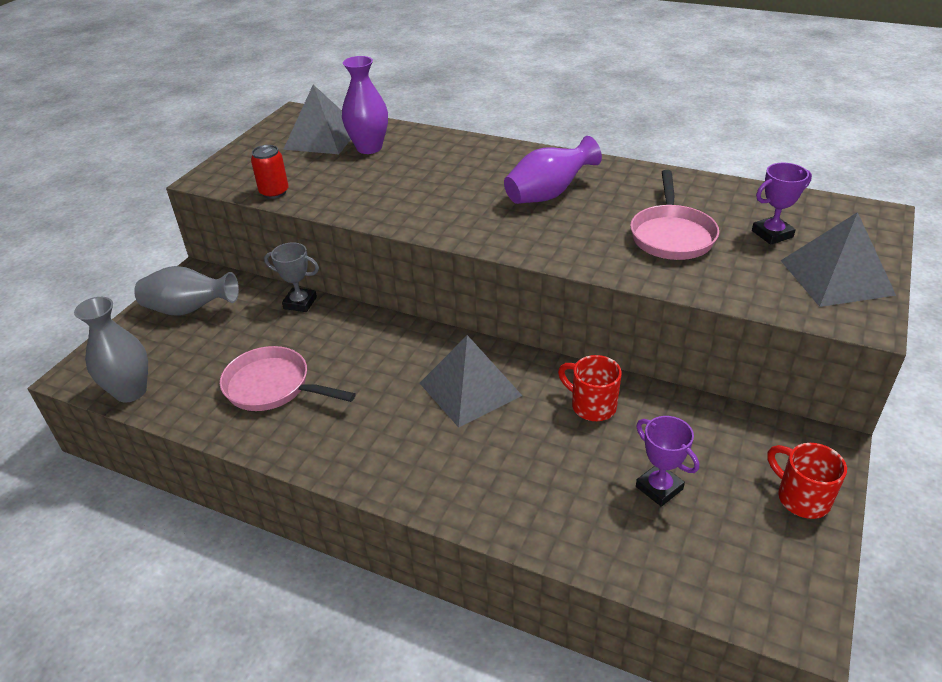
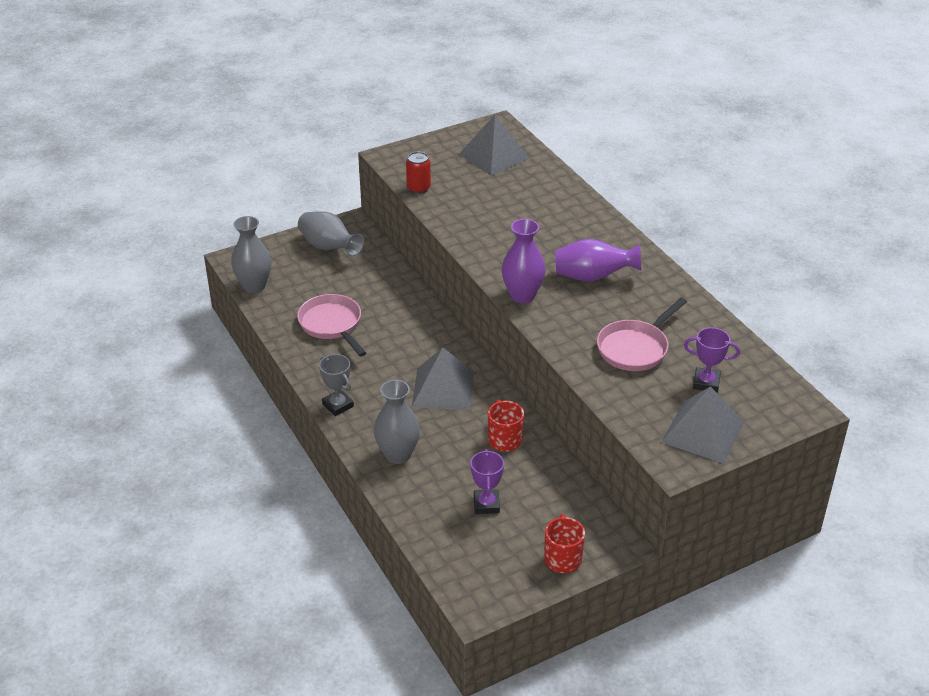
camera: 35 degrees right, 0 degrees up
(300, 303) = (398, 277): grey trophy -> grey trophy (338, 405)
(369, 148) = (516, 180): purple vase -> purple vase (522, 295)
(503, 491) = (398, 455): none -> grey vase

